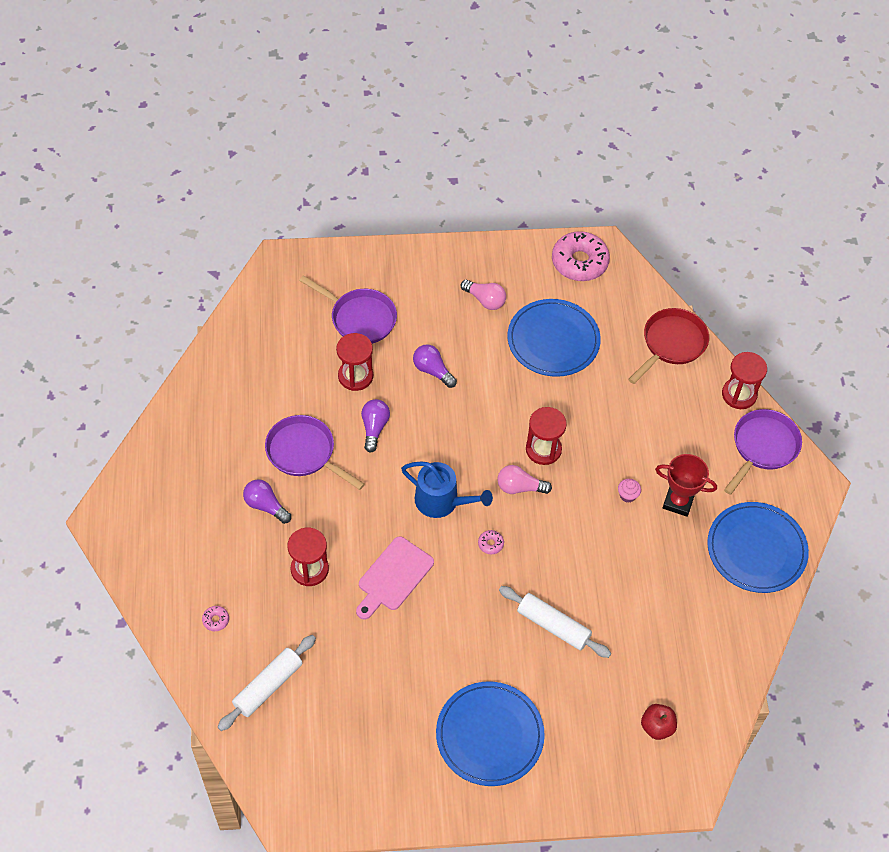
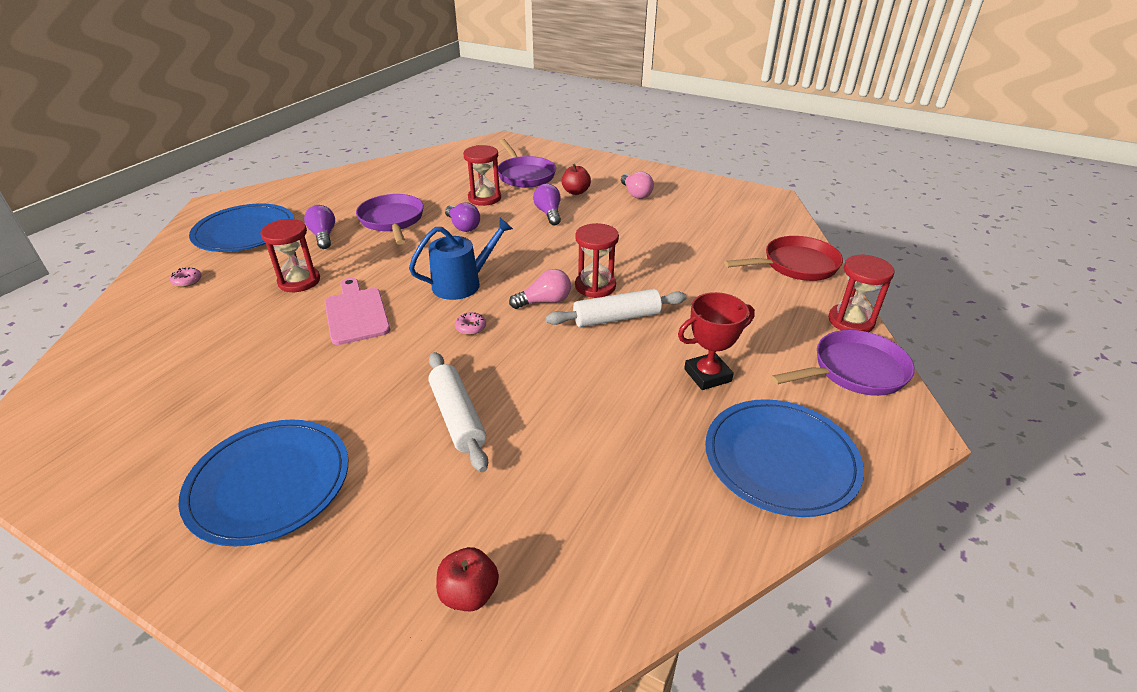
camera: 35 degrees right, 20 degrees down
(268, 686) = (151, 338): white rolling pin -> white rolling pin (616, 318)
(374, 428) = (463, 226): purple light bulb -> purple light bulb turned 105 degrees clockwise
(393, 577) = (356, 313): pink cutting board -> pink cutting board turned 90 degrees clockwise
(429, 324) = (575, 192): none -> red apple
(441, 501) = (462, 284): blue watering can -> blue watering can turned 90 degrees counterclockwise
(519, 487) = (544, 301): pink light bulb -> pink light bulb turned 120 degrees clockwise
(553, 340) = (674, 229): blue plate -> blue plate (244, 232)
(579, 262) = (742, 198): pink donut -> none
(627, 495) = (651, 348): pink cupcake -> none
(678, 502) = (707, 375): red trophy -> red trophy turned 75 degrees counterclockwise

